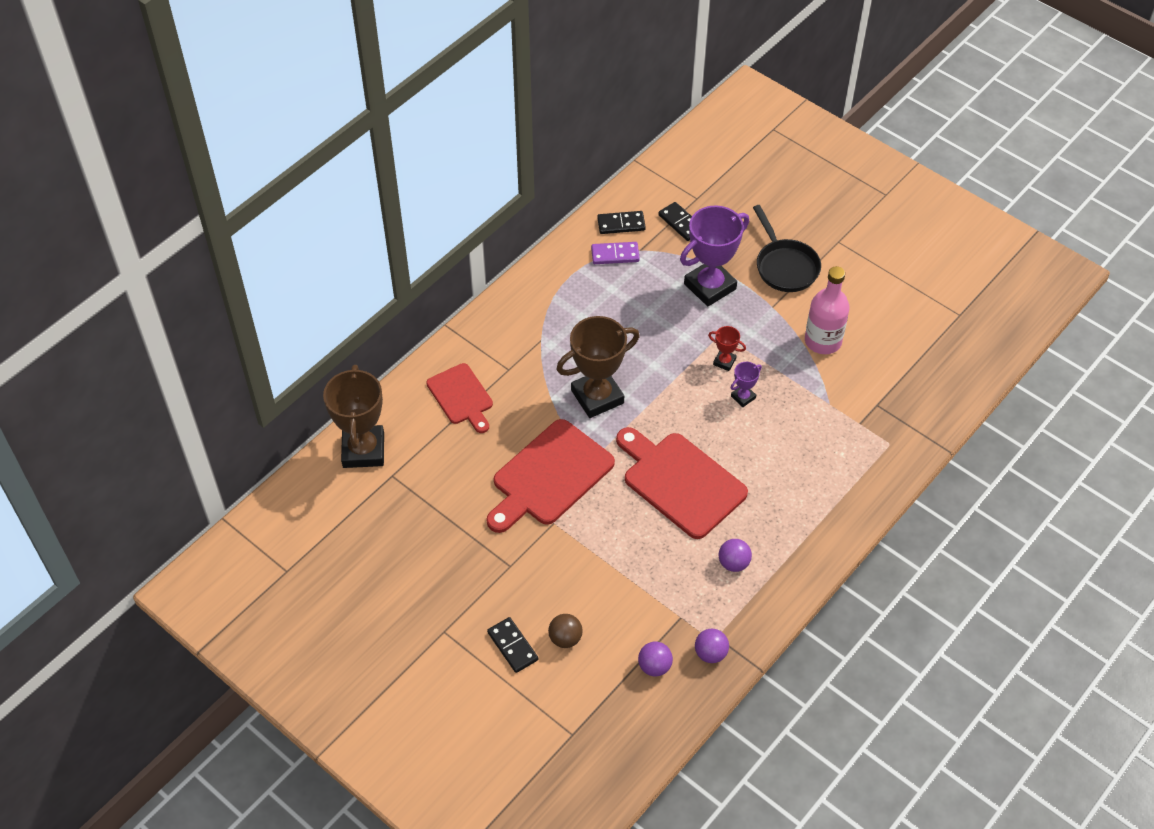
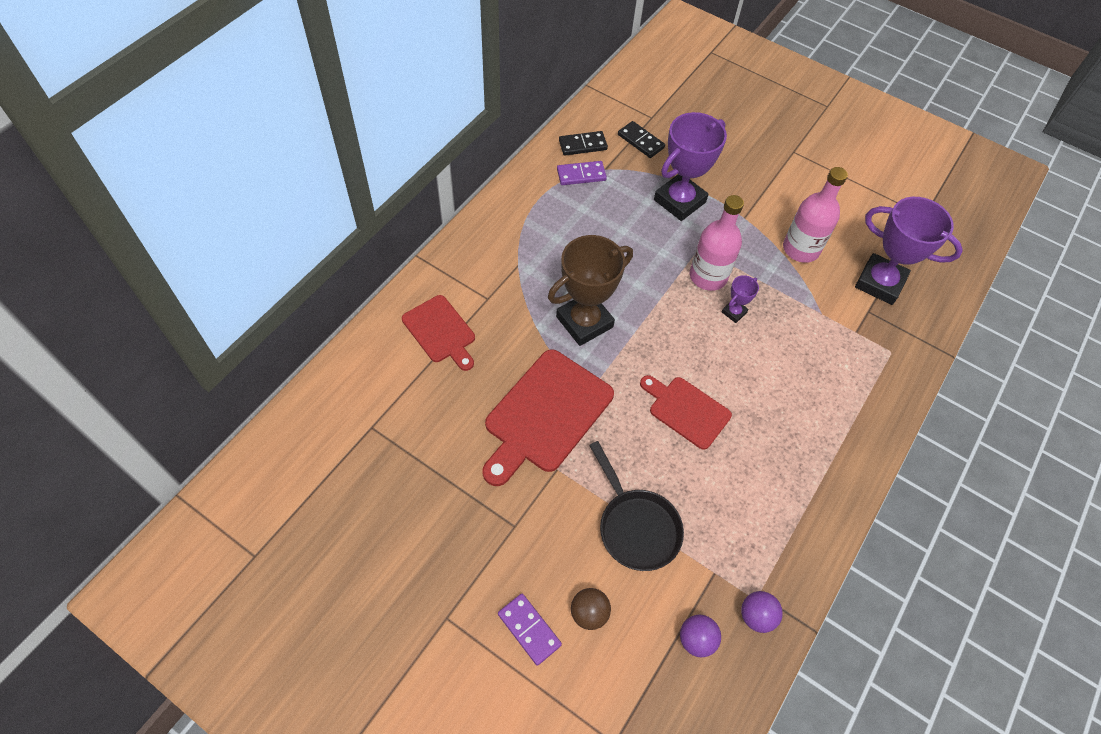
camera: 10 degrees left, 5 degrees up
(363, 450) = (337, 400): brown trophy -> none
(513, 646) = (529, 629): black domino -> purple domino
(680, 482) = (686, 410): red cutting board -> red cutting board, size x0.61
(724, 362) = (708, 276): red trophy -> pink bottle
(733, 563) = (760, 501): purple ball -> none
(785, 266) = (748, 177): black pan -> black pan (636, 526)
(895, 378) = (879, 283): none -> purple trophy

